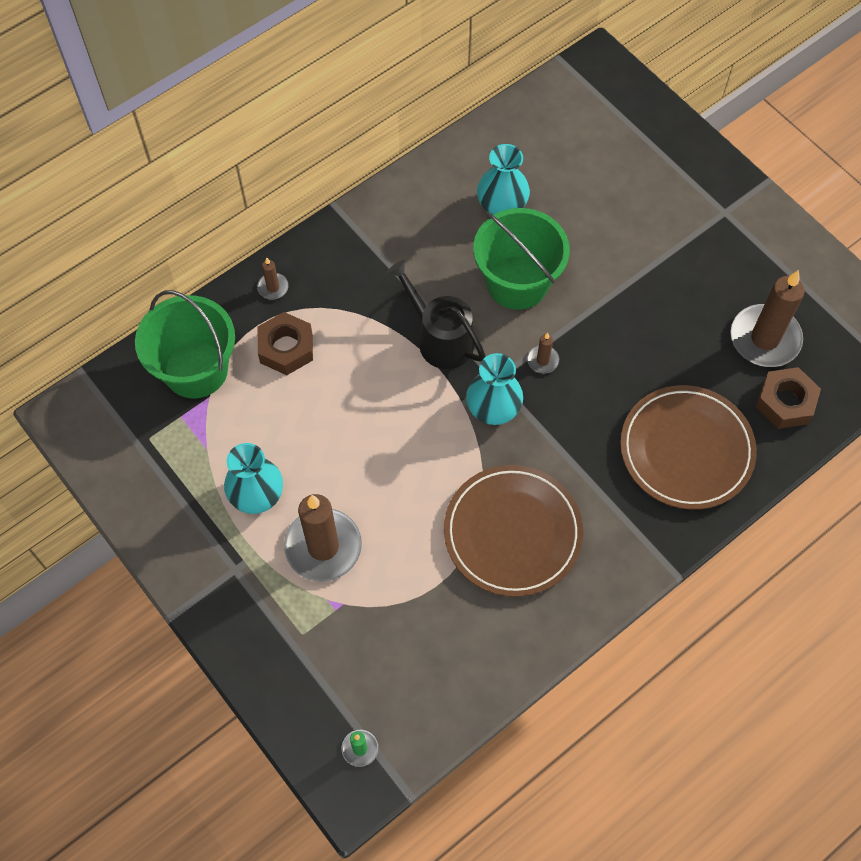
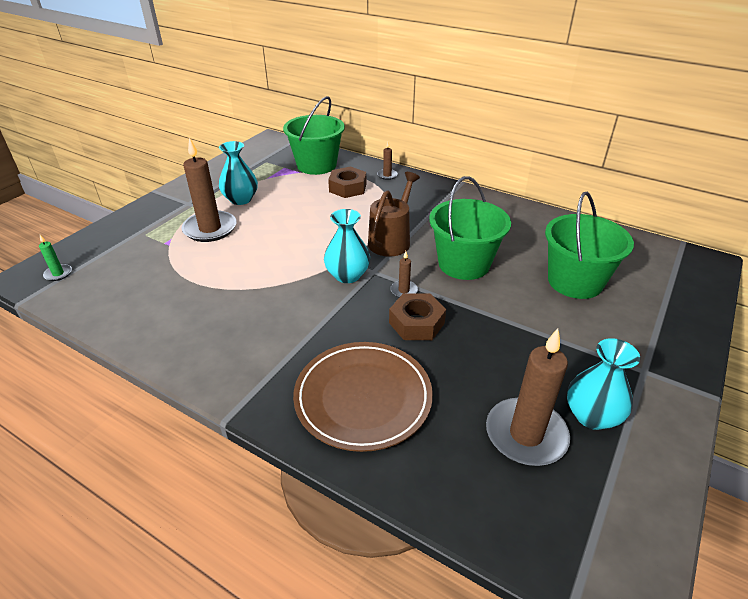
camera: 70 degrees right, 25 degrees down
(440, 338) = (391, 240): black watering can -> brown watering can
(502, 205) = (524, 243): turquoise vase -> turquoise vase (592, 416)
(512, 533) = (242, 307): brown plate -> none
(587, 195) = (575, 281): none -> green bucket
(785, 402) = (460, 470): brown nut -> brown nut (416, 323)

